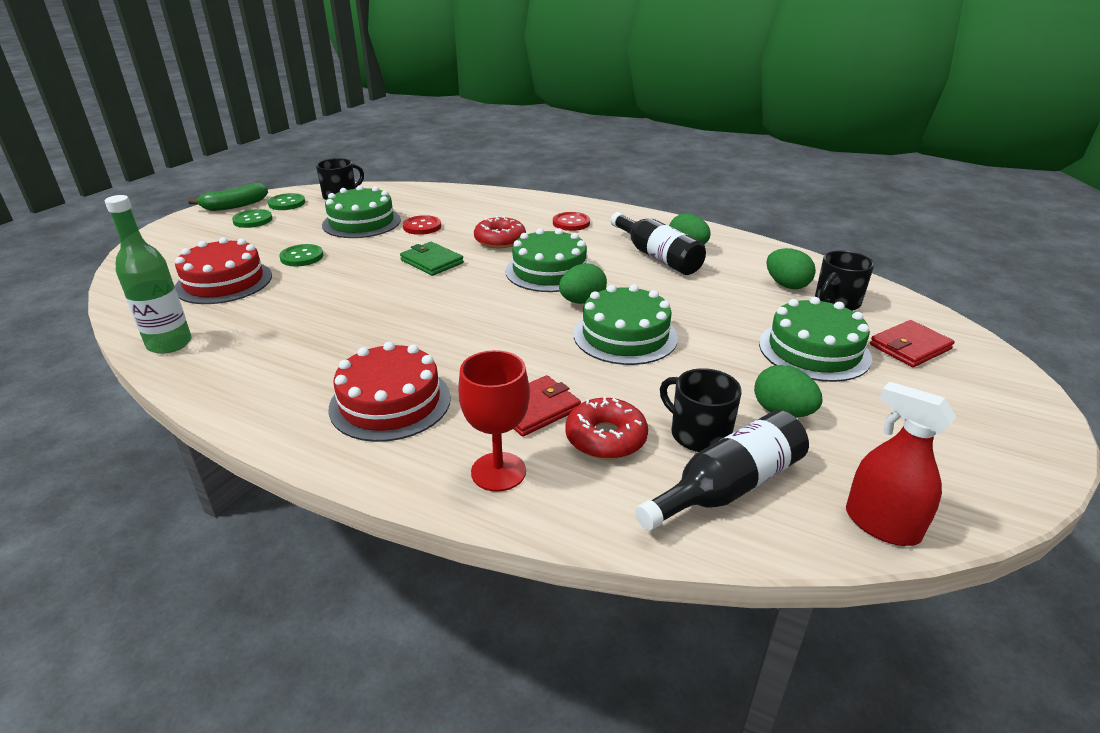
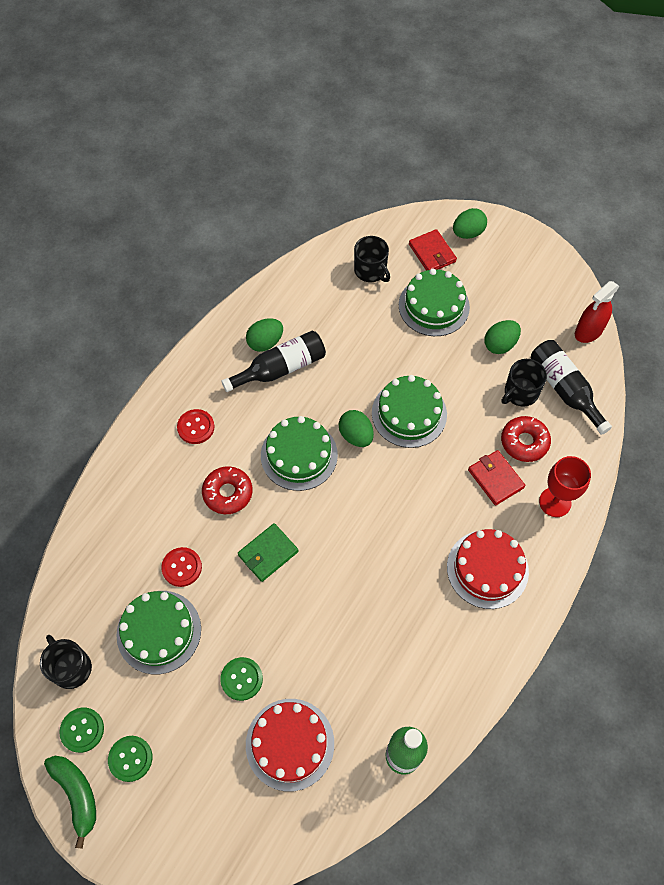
camera: 85 degrees left, 30 degrees up
(786, 285) = (342, 292): green egg -> green egg (468, 233)

